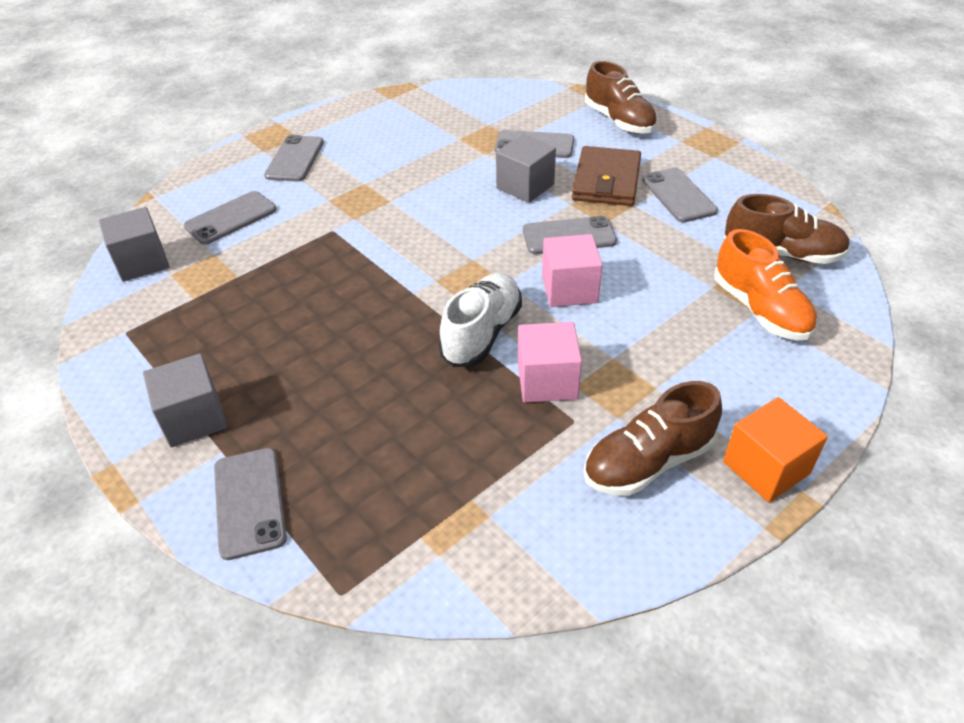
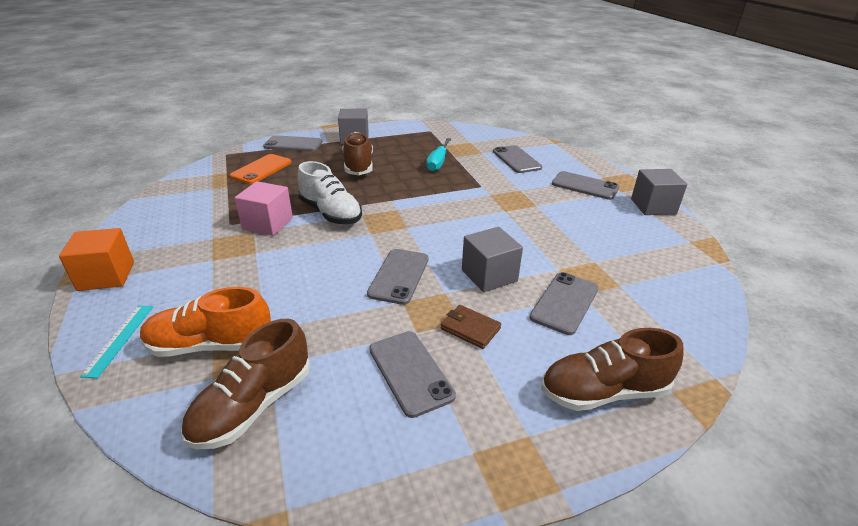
camera: 110 degrees right, 10 degrees down
(142, 262) = (486, 136): grey cube -> grey cube (653, 206)
(269, 285) = (438, 162): none -> turquoise screwdriver
(386, 487) = (261, 169): none -> orange phone
(569, 289) = (336, 256): pink cube -> none
(606, 181) = (470, 328): brown wallet -> brown wallet, size x0.54
(648, 462) = (172, 237): brown shoe -> brown shoe (358, 166)
(678, 195) = (410, 372): grey phone -> grey phone turned 60 degrees clockwise
(817, 376) = (119, 339): none -> turquoise ruler

